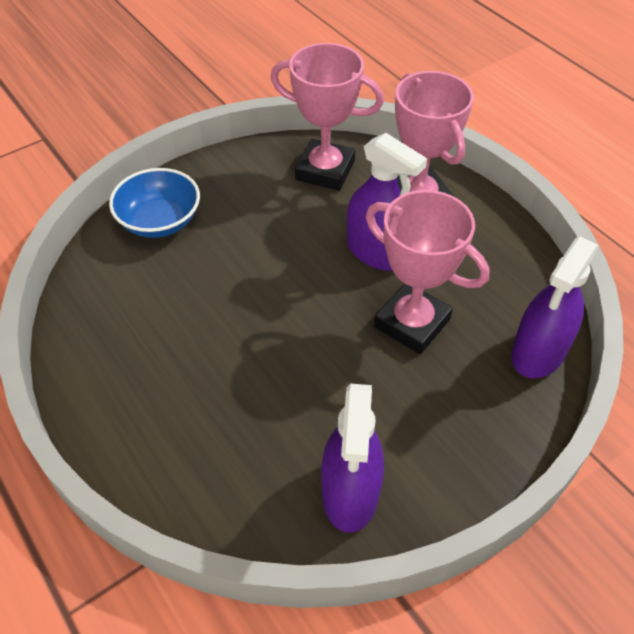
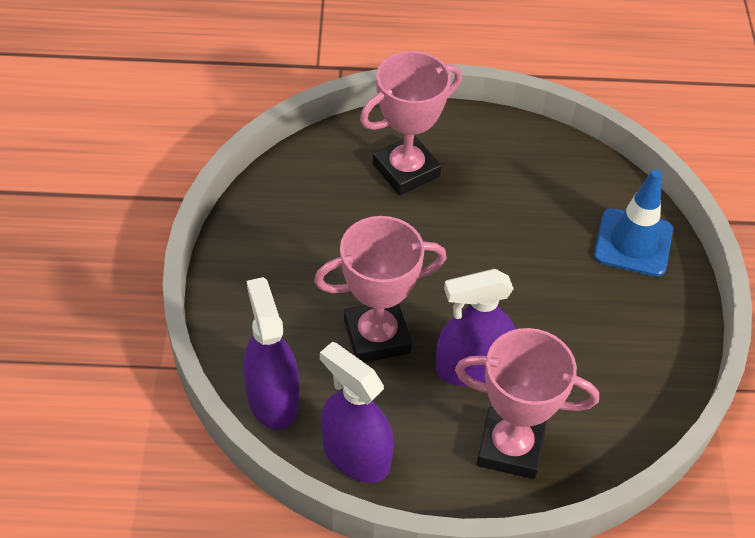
camera: 125 degrees right, 0 degrees up
(160, 221) = (633, 243): blue bowl -> blue traffic cone
(325, 170) = (613, 400): pink trophy -> pink trophy (406, 170)
(350, 492) = (282, 211): purple spray bottle -> purple spray bottle (356, 455)

